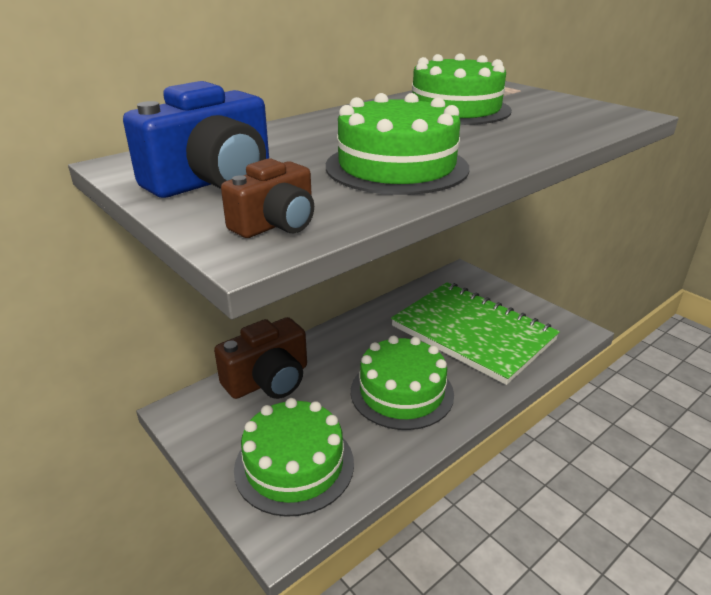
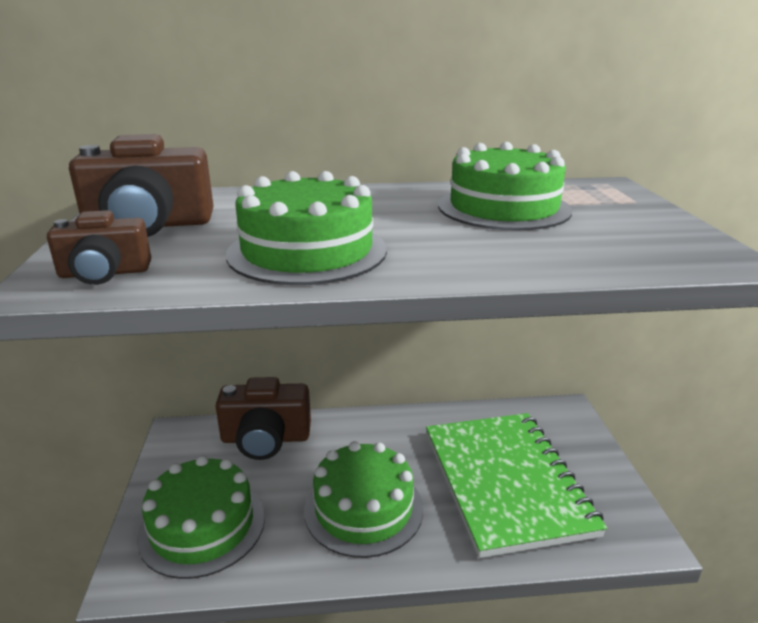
camera: 35 degrees right, 5 degrees down
(213, 181) = (149, 225): blue camera -> brown camera

